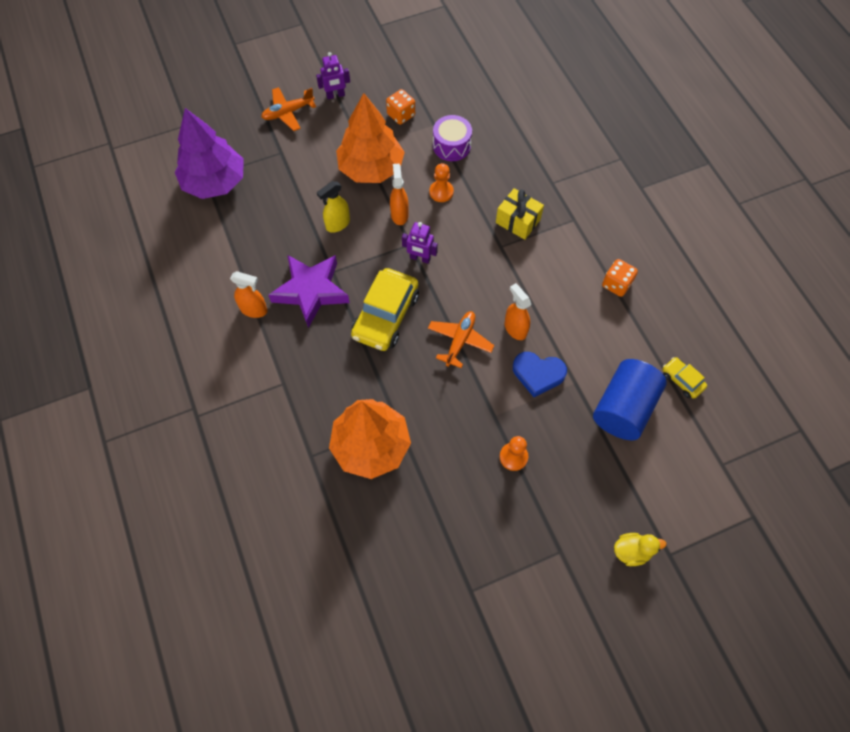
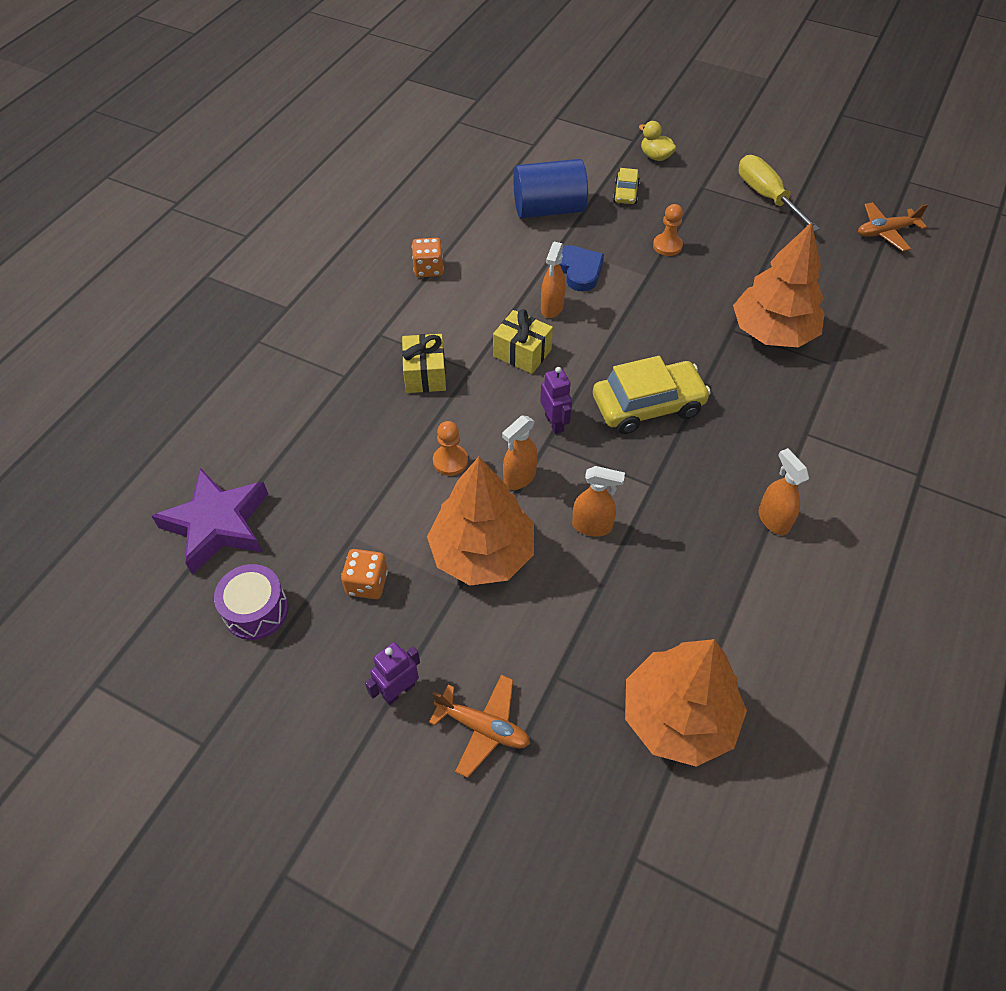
camera: 130 degrees left, 10 degrees down
(214, 182) = (678, 717): purple tree -> orange tree
(311, 291) = (695, 486): purple star -> purple star (218, 525)
(335, 95) = (398, 690): purple robot -> purple robot turned 75 degrees counterclockwise
(337, 224) = (592, 526): yellow spray bottle -> orange spray bottle
(451, 146) = (372, 496): purple drum -> purple drum (256, 610)
(460, 341) = (608, 336): orange plane -> orange plane (885, 232)
(490, 282) = (522, 353): none -> yellow gift
(506, 594) = (766, 197): none -> yellow screwdriver
(682, 380) = (485, 191): yellow car -> yellow car (626, 193)

